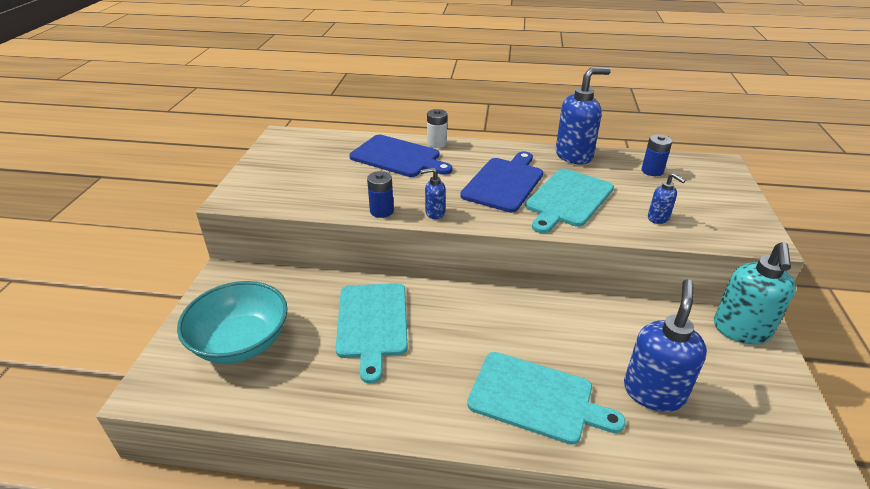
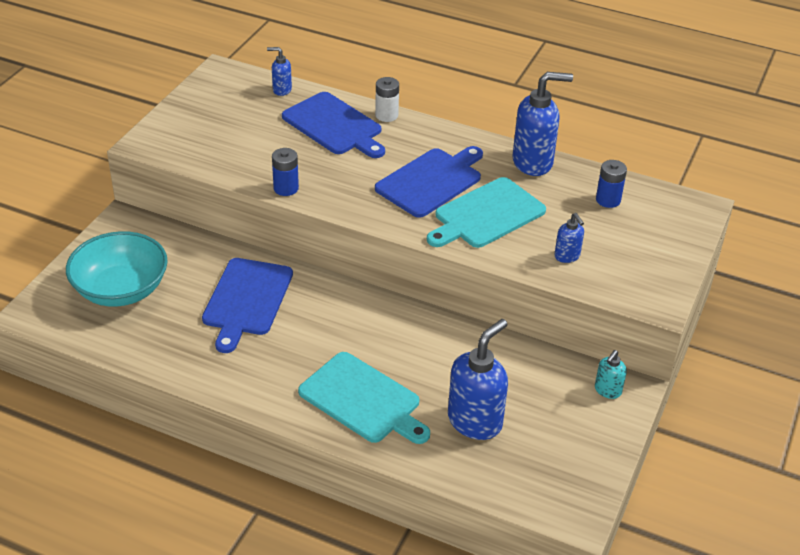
camera: 15 degrees right, 5 degrees up
(372, 323) = (246, 300): turquoise cutting board -> blue cutting board
(434, 213) = (338, 201): blue soap dispenser -> blue soap dispenser (281, 90)
(741, 330) = (607, 390): turquoise soap dispenser -> turquoise soap dispenser, size x0.50

